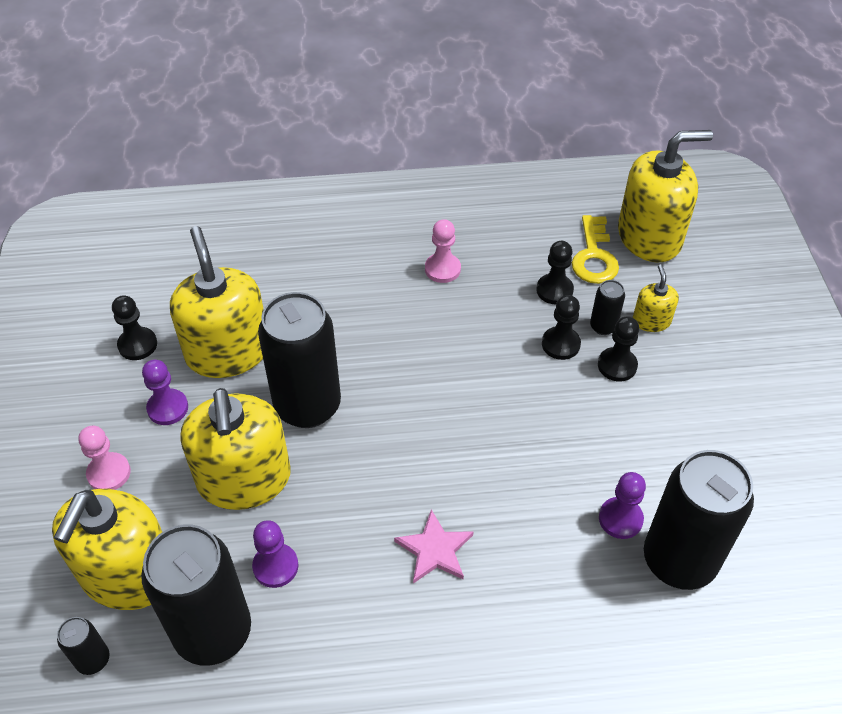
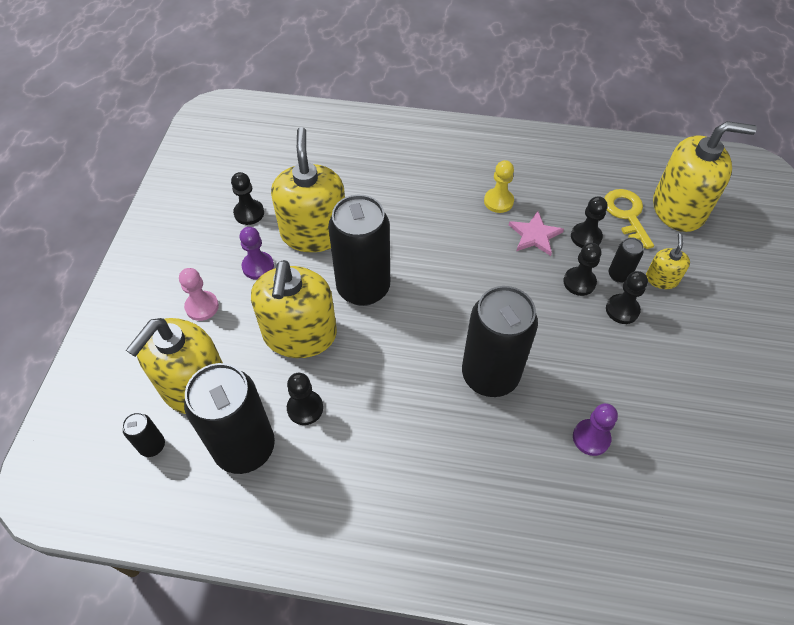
camera: 15 degrees right, 5 degrees up
(275, 566) = (305, 408): purple pawn -> black pawn
(435, 550) = (432, 426): pink star -> pink star (535, 235)
(442, 269) = (498, 201): pink pawn -> yellow pawn
(594, 256) = (627, 215): yellow key -> yellow key turned 150 degrees clockwise
(679, 560) = (632, 485): black can -> black can (490, 375)

